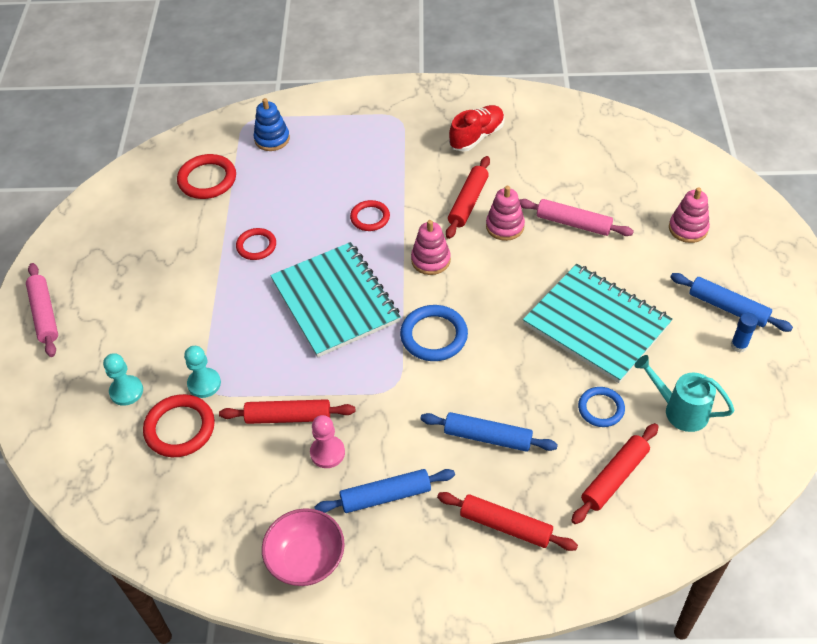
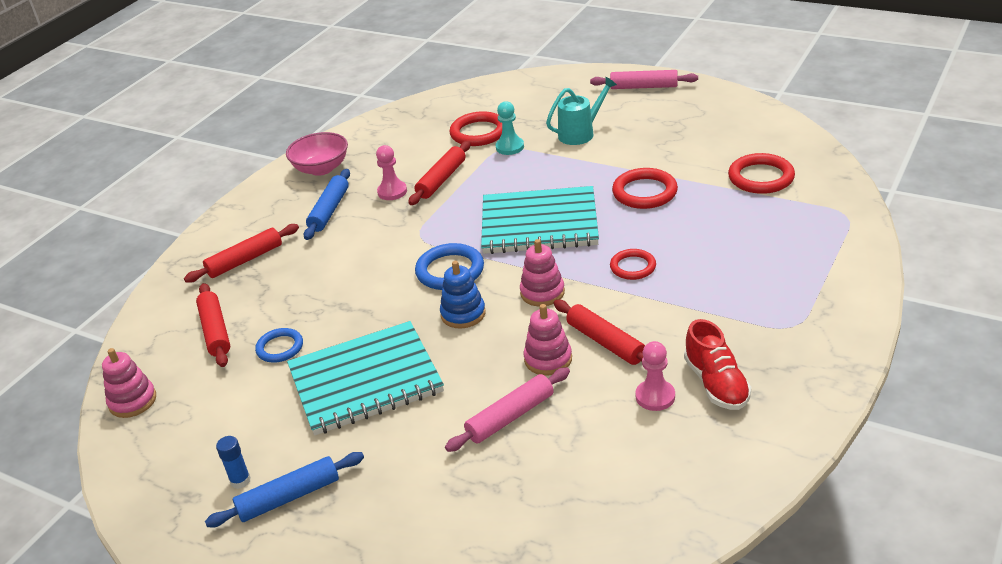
camera: 120 degrees right, 15 degrees down
(126, 391) = (534, 114): turquoise pawn -> none
(256, 246) = (644, 192): red ring -> red ring, size x1.54
(272, 139) = (804, 226): blue stacking toy -> blue stacking toy (463, 314)
(488, 437) = (323, 273): blue rolling pin -> none
(507, 160) = (655, 396): none -> pink pawn
(679, 410) = (226, 399): turquoise watering can -> turquoise watering can (581, 133)
(688, 228) = (422, 520): pink stacking toy -> pink stacking toy (133, 401)

